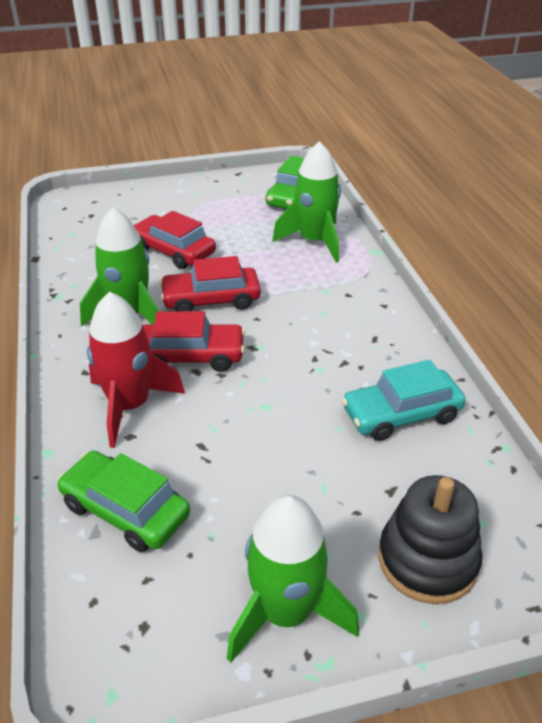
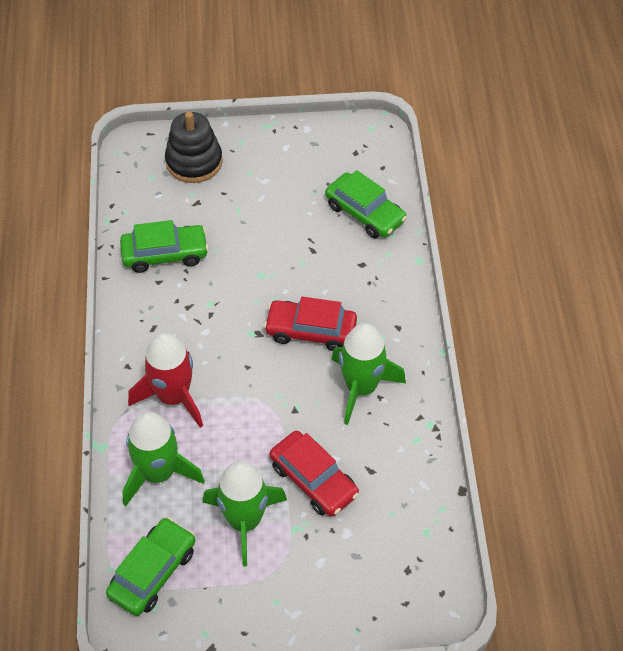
camera: 170 degrees left, 15 degrees up
(130, 406) = (361, 289): red rocket -> red rocket (173, 397)
(211, 300) = (284, 396): red car -> none
(286, 612) = (280, 149): green rocket -> green rocket (245, 521)
(401, 414) = (165, 254): turquoise car -> green car

